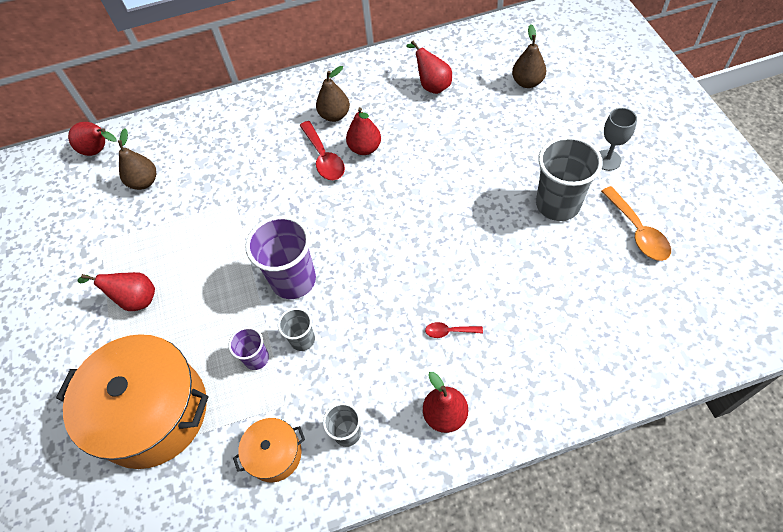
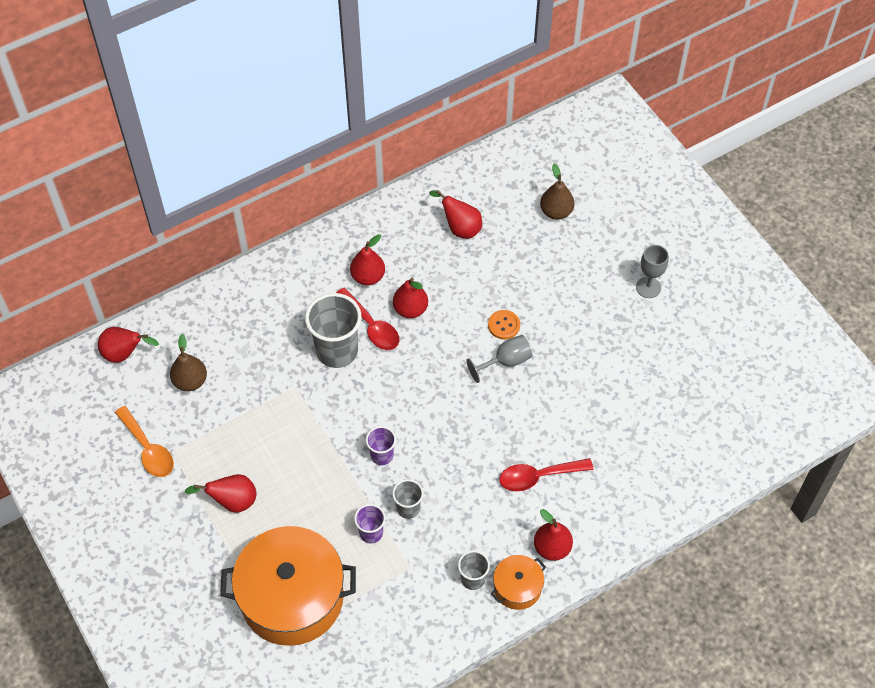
camera: 20 degrees left, 0 degrees up
(274, 454) = (415, 609): orange pot -> orange pot (517, 587)
(293, 280) = (382, 455): purple cup -> purple cup, size x0.53
(335, 115) = (368, 277): brown pear -> red pear
(444, 209) = (506, 361): none -> grey goblet
(449, 331) = (538, 476): red spoon -> red spoon, size x1.85
(451, 175) = (504, 325): none -> orange button
(557, 204) = (610, 340): grey cup -> grey cup (337, 351)
(637, 231) = (685, 355): orange spoon -> orange spoon (148, 449)

